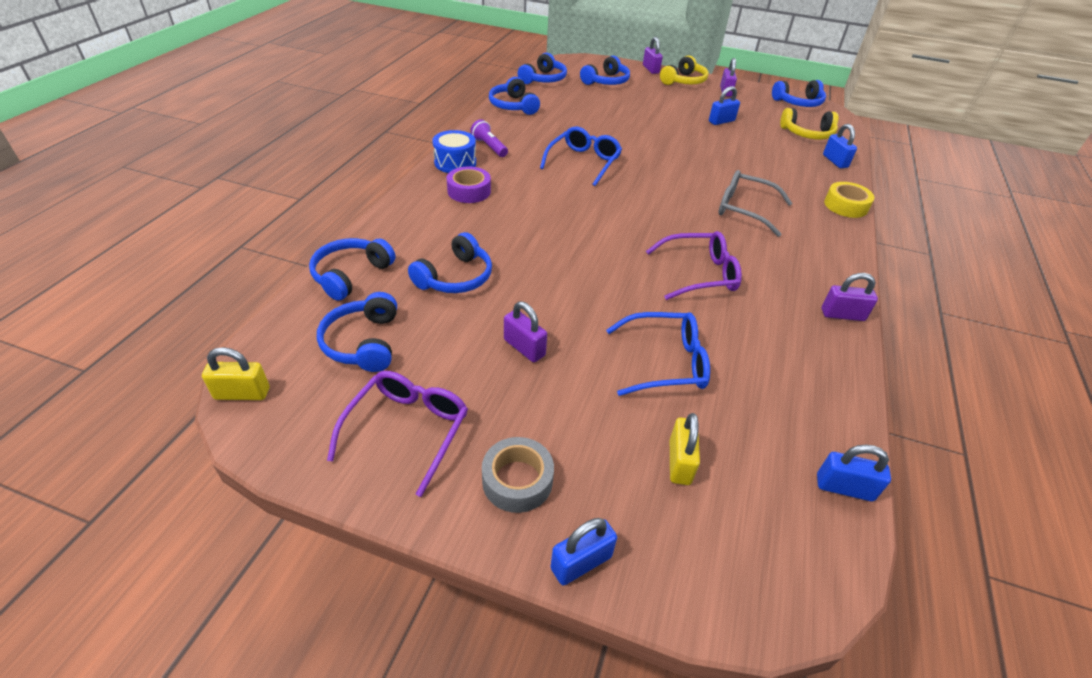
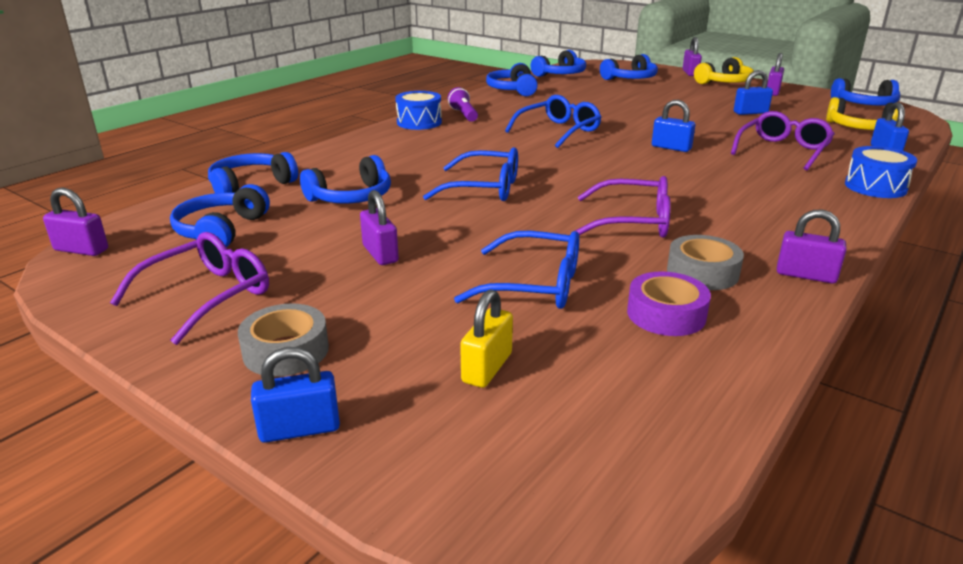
camera: 20 degrees right, 15 degrees down
(242, 393) = (81, 250): yellow padlock -> purple padlock
(469, 191) = (417, 141): purple tape -> purple tape (666, 314)
(563, 249) = (485, 188): none -> blue glasses
(744, 209) = (730, 178): grey glasses -> none
(766, 168) = (783, 150): none -> purple glasses
(775, 325) = (702, 272): none -> grey tape
(844, 488) = (697, 428): blue padlock -> blue padlock (671, 148)
(845, 206) = (875, 187): yellow tape -> blue drum

